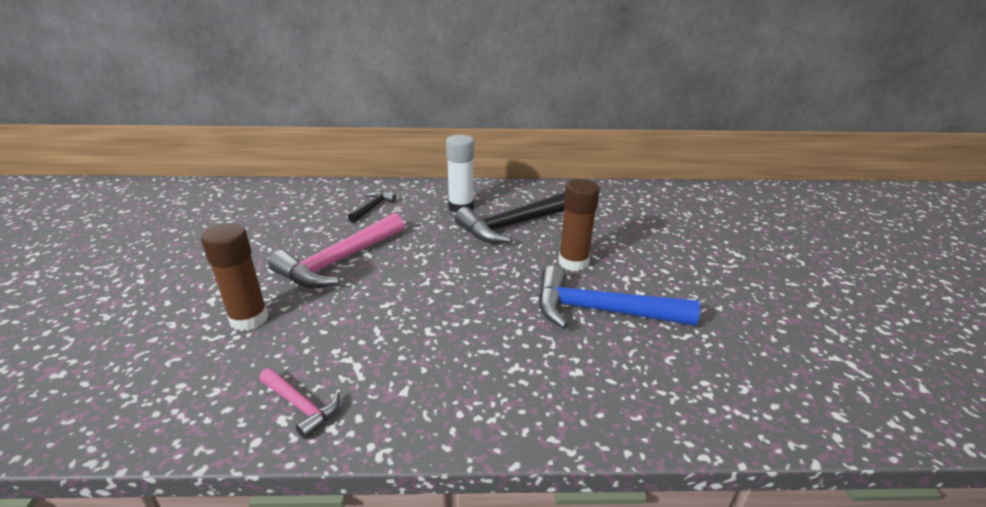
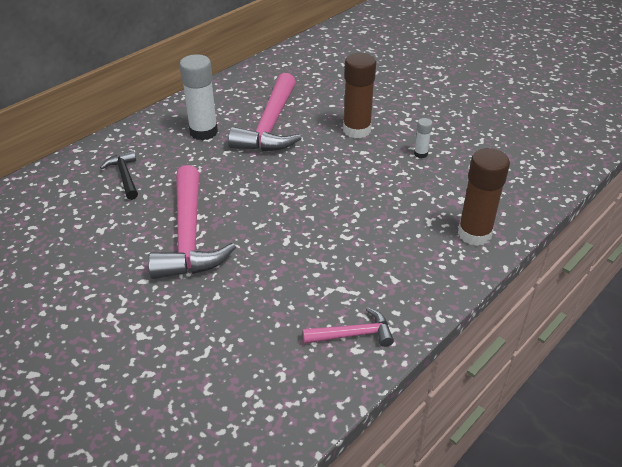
camera: 45 degrees left, 10 degrees up
(249, 319) = (206, 322): brown glue stick -> brown glue stick (474, 234)
(511, 226) = (270, 126): black hammer -> pink hammer
(600, 311) = (420, 154): blue hammer -> white glue stick

